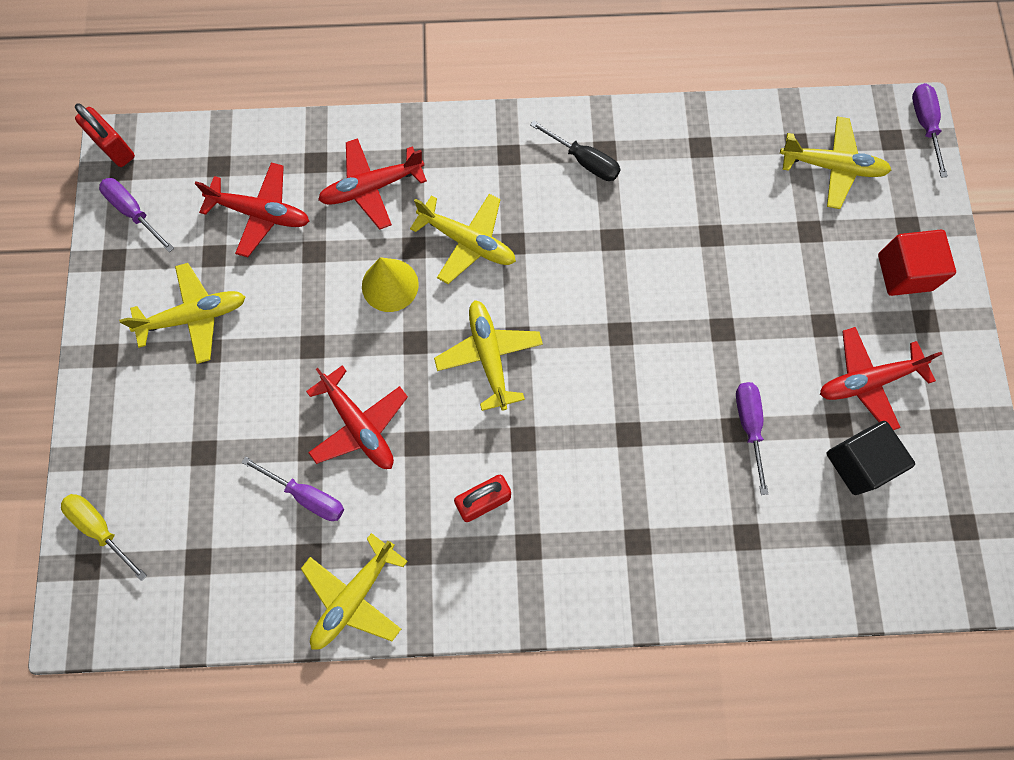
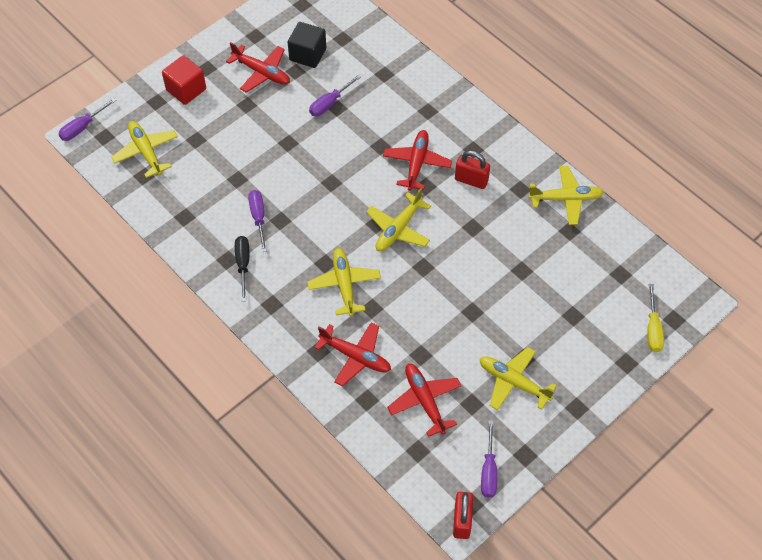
camera: 130 degrees left, 15 degrees down
(307, 495) = (544, 253): purple screwdriver -> purple screwdriver (258, 218)
(359, 425) = (489, 258): red plane -> red plane (417, 163)
(390, 285) = (404, 302): yellow cone -> none

